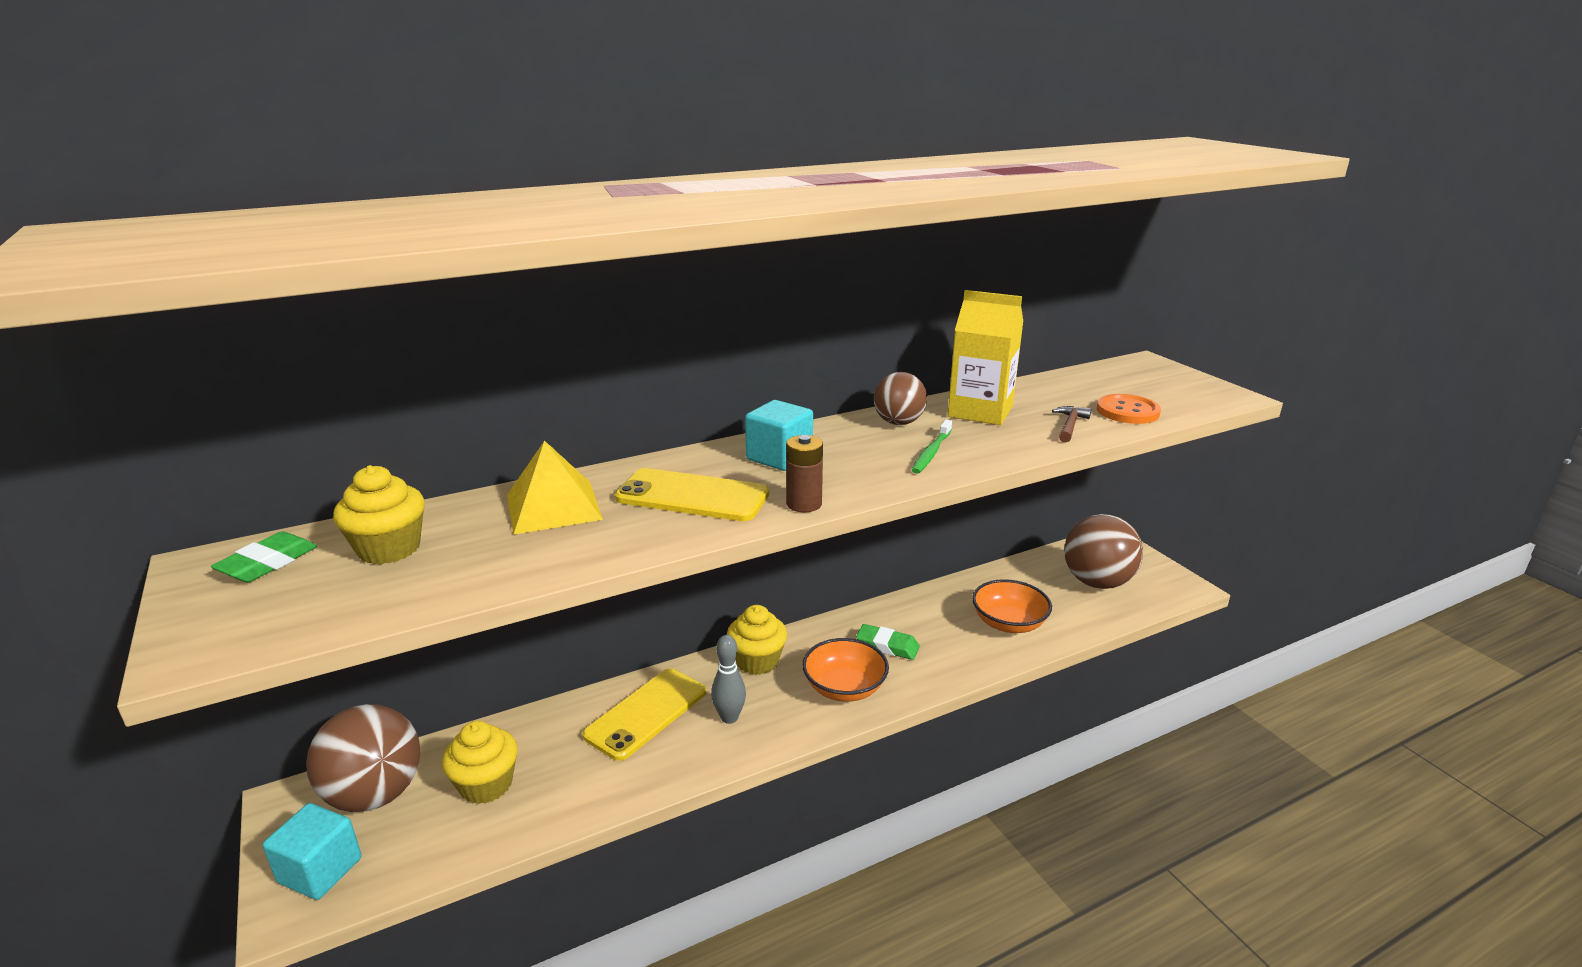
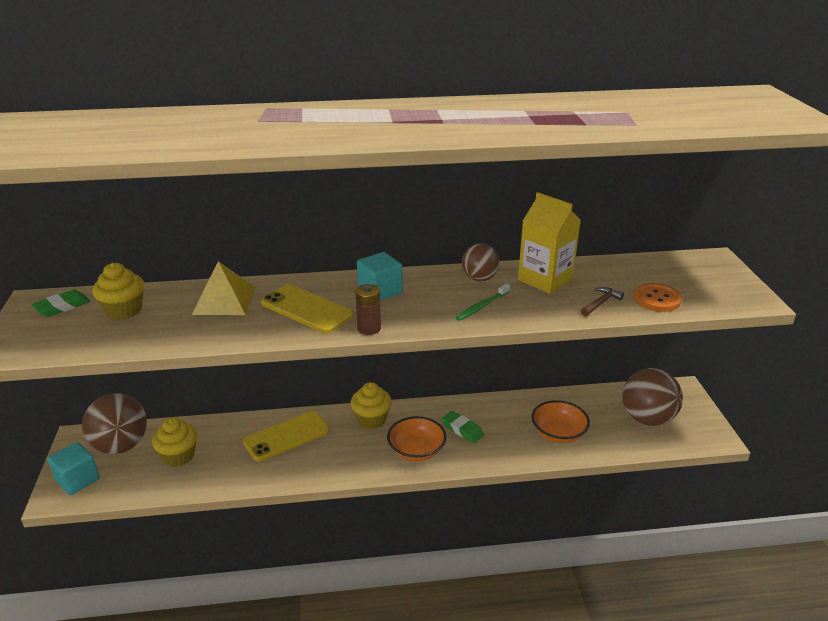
camera: 20 degrees right, 5 degrees up
(729, 717) = (334, 452): grey bowling pin -> none

